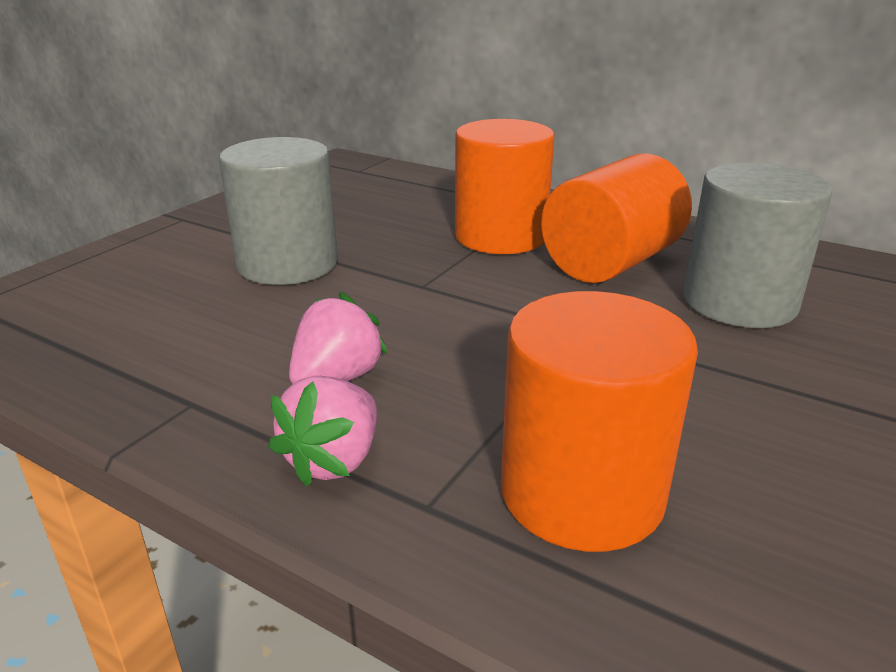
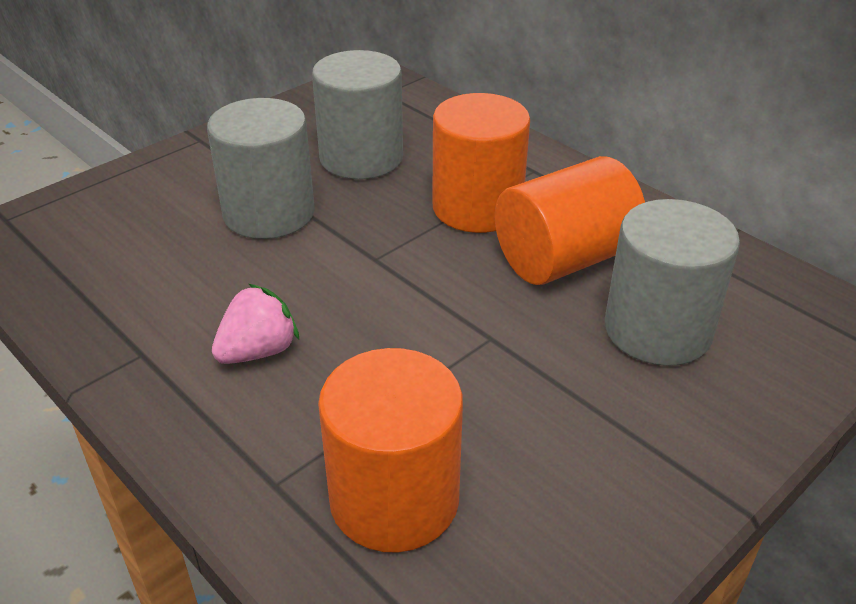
camera: 15 degrees right, 10 degrees up
(334, 460) = (224, 430): pink strawberry -> none
(362, 214) = (361, 158): none -> grey cylinder

